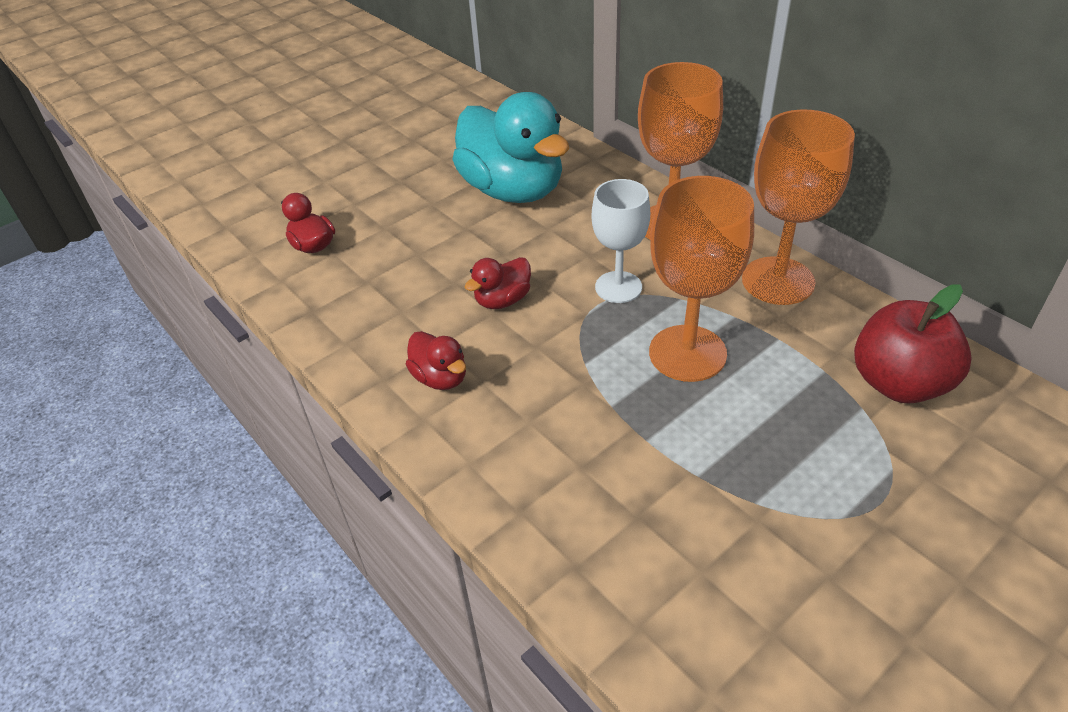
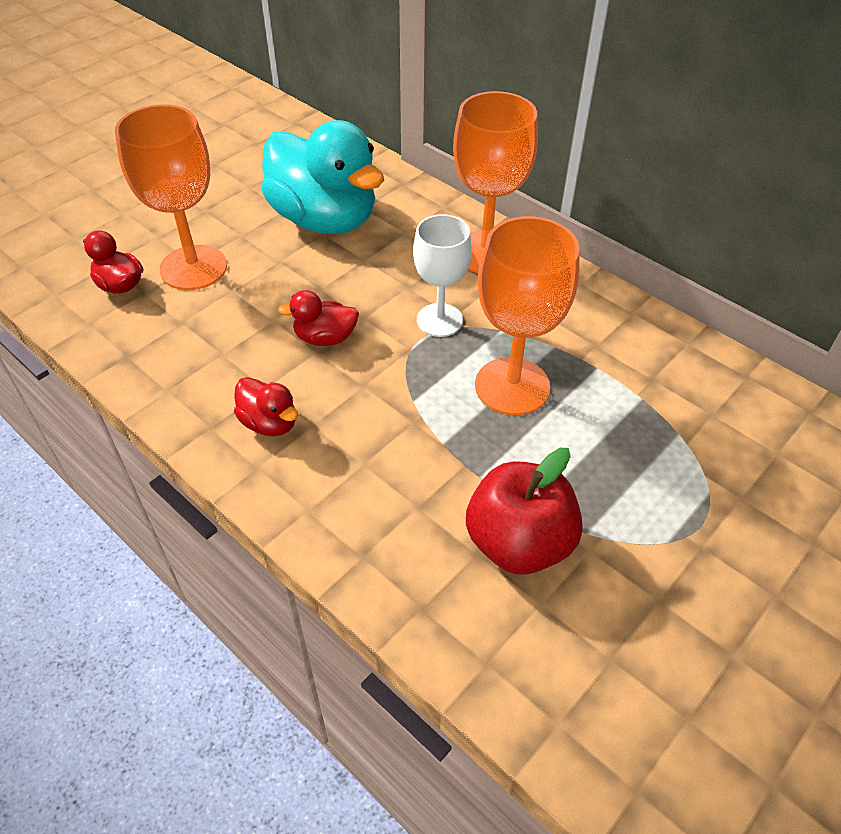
camera: 10 degrees left, 5 degrees up
(502, 300) = (325, 338): red duck -> red duck turned 45 degrees clockwise
(778, 281) = (593, 308): orange goblet -> orange goblet (193, 268)
(898, 383) = (710, 407): red apple -> red apple (519, 543)

